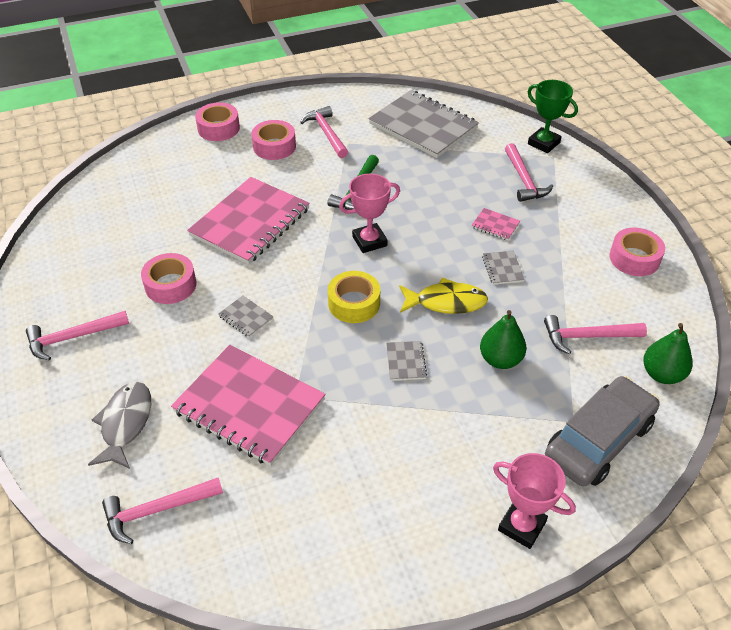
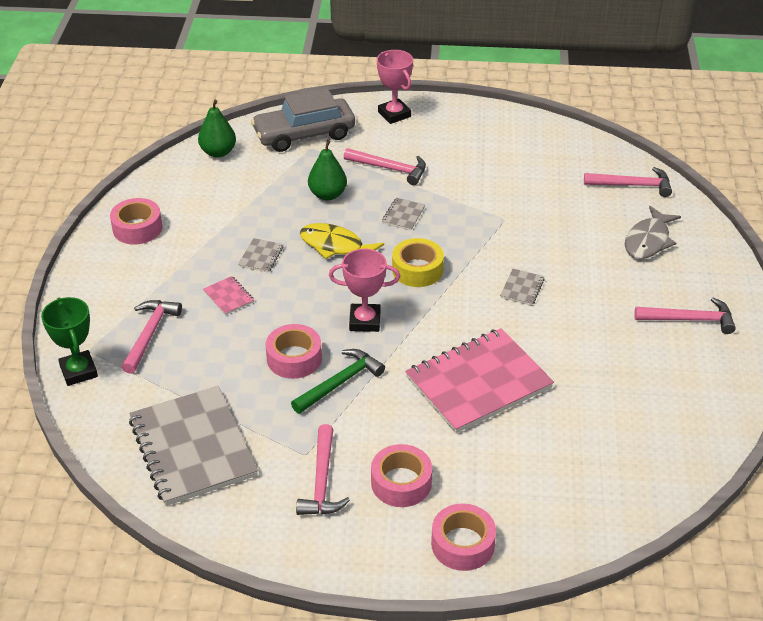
camera: 155 degrees left, 5 degrees down
(170, 285) = (585, 340): pink tape -> pink tape (294, 358)
(246, 317) = (522, 288): grey notebook -> grey notebook turned 45 degrees clockwise
(249, 406) = (545, 223): pink notebook -> none
(587, 336) = (245, 188): pink hammer -> pink hammer (390, 169)

